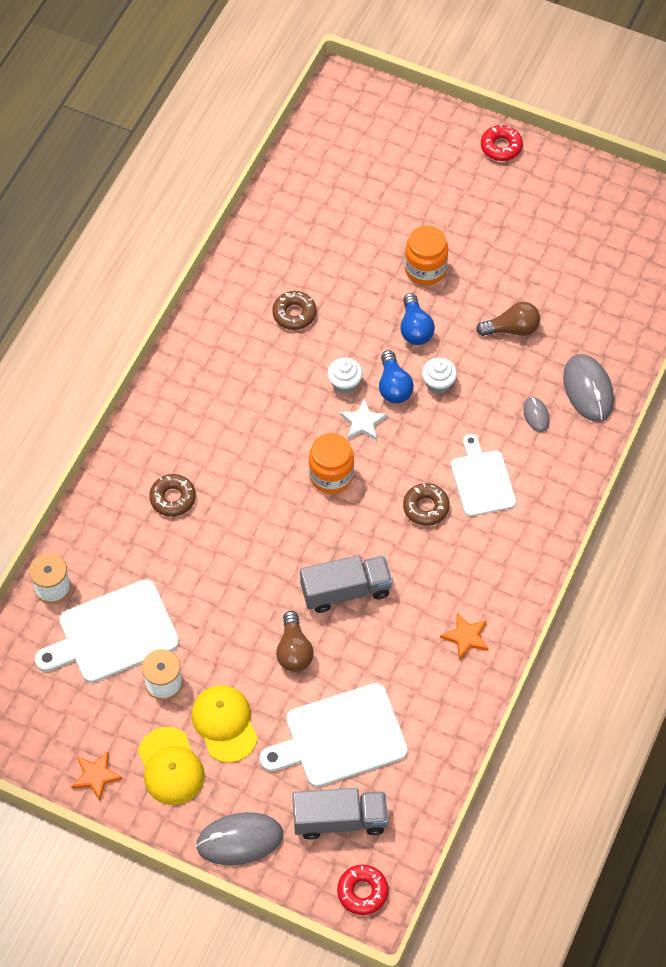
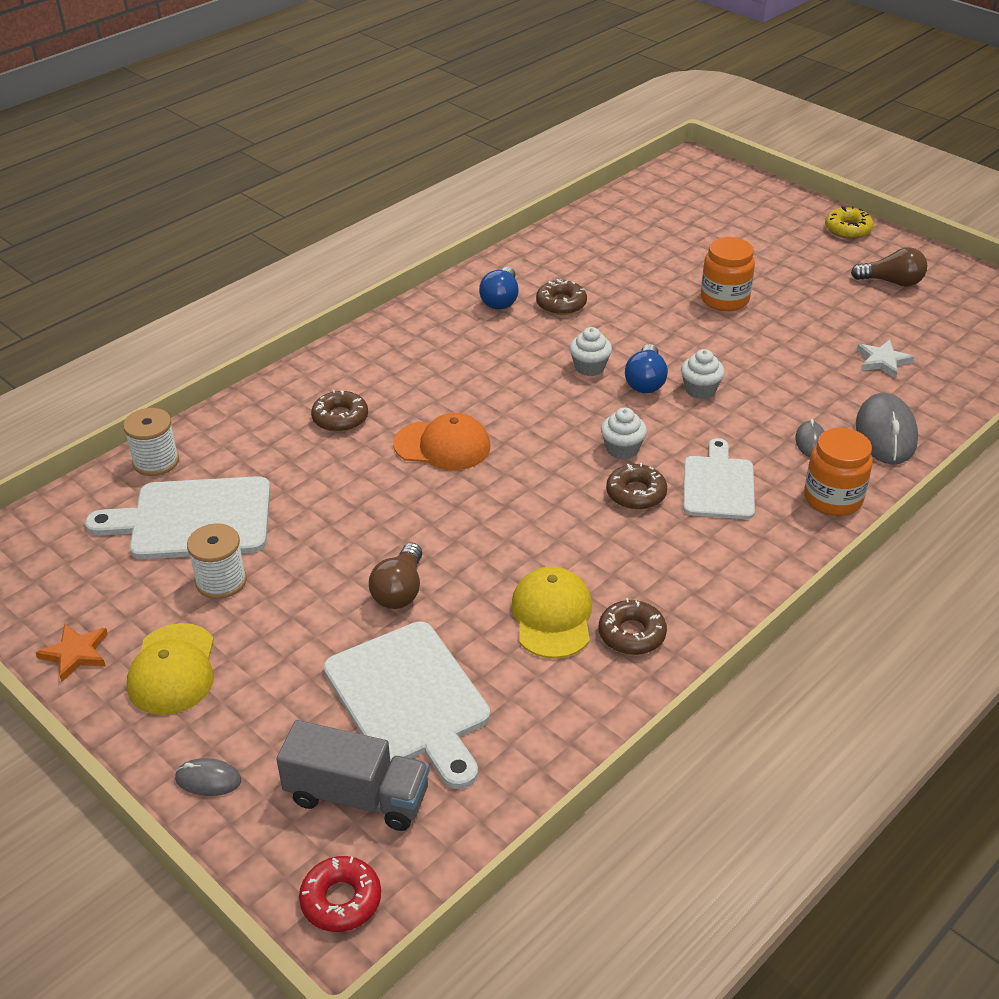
camera: 20 degrees right, 20 degrees down
(224, 724) = (268, 643): yellow cap -> yellow cap (552, 616)
(239, 840) = (208, 780): grey mouse -> grey mouse, size x0.52
(265, 503) = (442, 445): none -> orange cap
(331, 475) = (533, 440): orange jar -> orange jar (833, 498)
(340, 737) = (409, 699): white cutting board -> white cutting board turned 120 degrees counterclockwise
(345, 591) = (496, 548): grey truck -> none
(363, 422) = (595, 403): white star -> white star (883, 361)
(400, 465) = (622, 449): none -> white cupcake
(415, 328) = (692, 341): blue light bulb -> blue light bulb (501, 300)
(466, 637) = (632, 634): orange star -> brown donut
(501, 147) = (848, 229): red donut -> yellow donut
(512, 329) = (808, 364): brown light bulb -> brown light bulb (892, 282)

